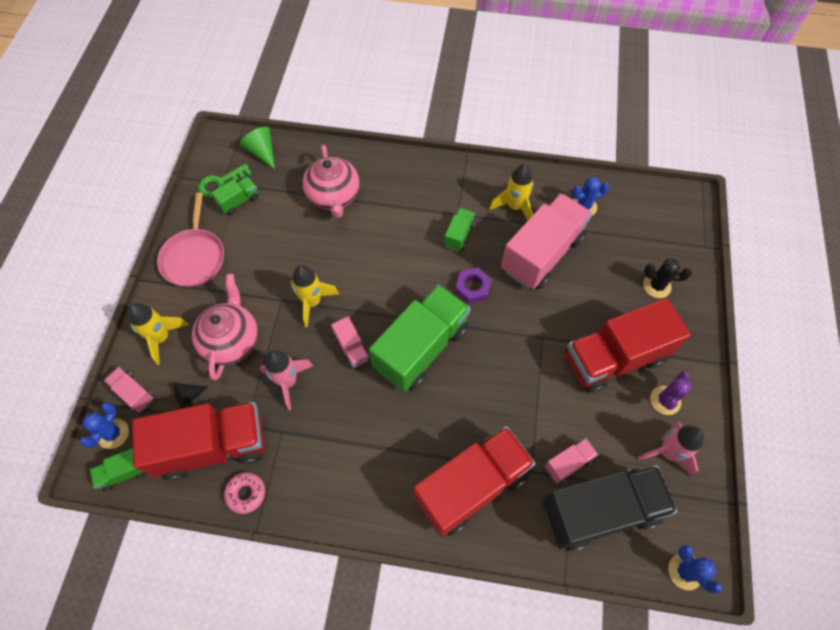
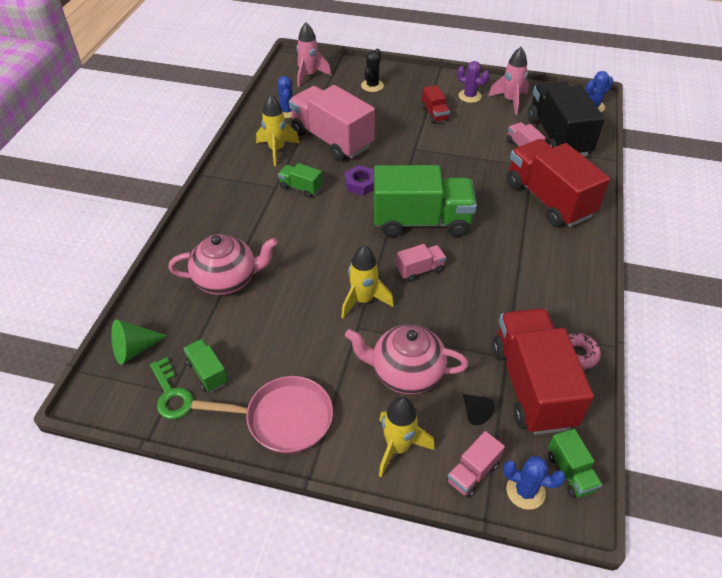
camera: 85 degrees left, 15 degrees down
(288, 381) = (456, 321): pink rocket -> pink rocket (309, 76)
(421, 348) = (421, 221): green truck -> green truck turned 135 degrees clockwise
(614, 358) = (434, 114): red truck -> red truck, size x0.45

